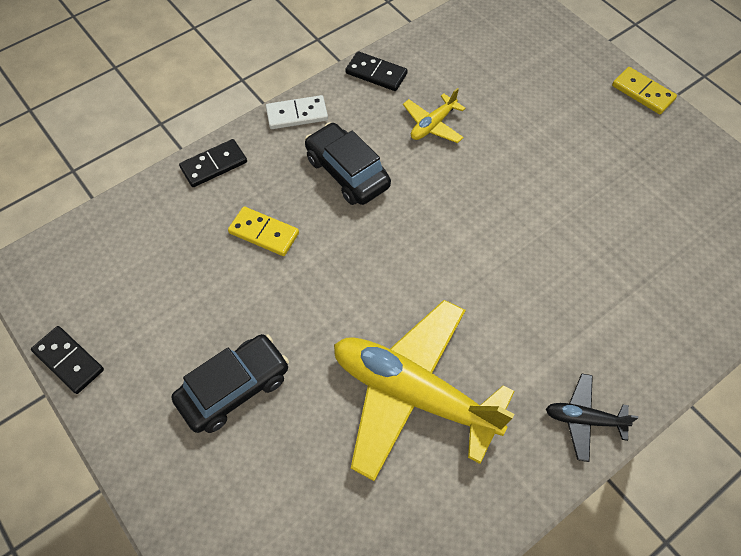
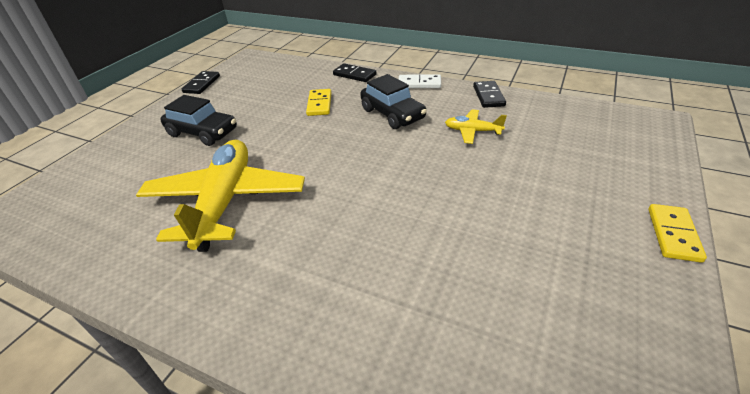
camera: 65 degrees right, 20 degrees down
(297, 114) = (419, 84): white domino -> white domino turned 45 degrees counterclockwise
(347, 172) = (392, 114): black car -> black car turned 120 degrees clockwise
(584, 419) = (237, 314): black plane -> none

